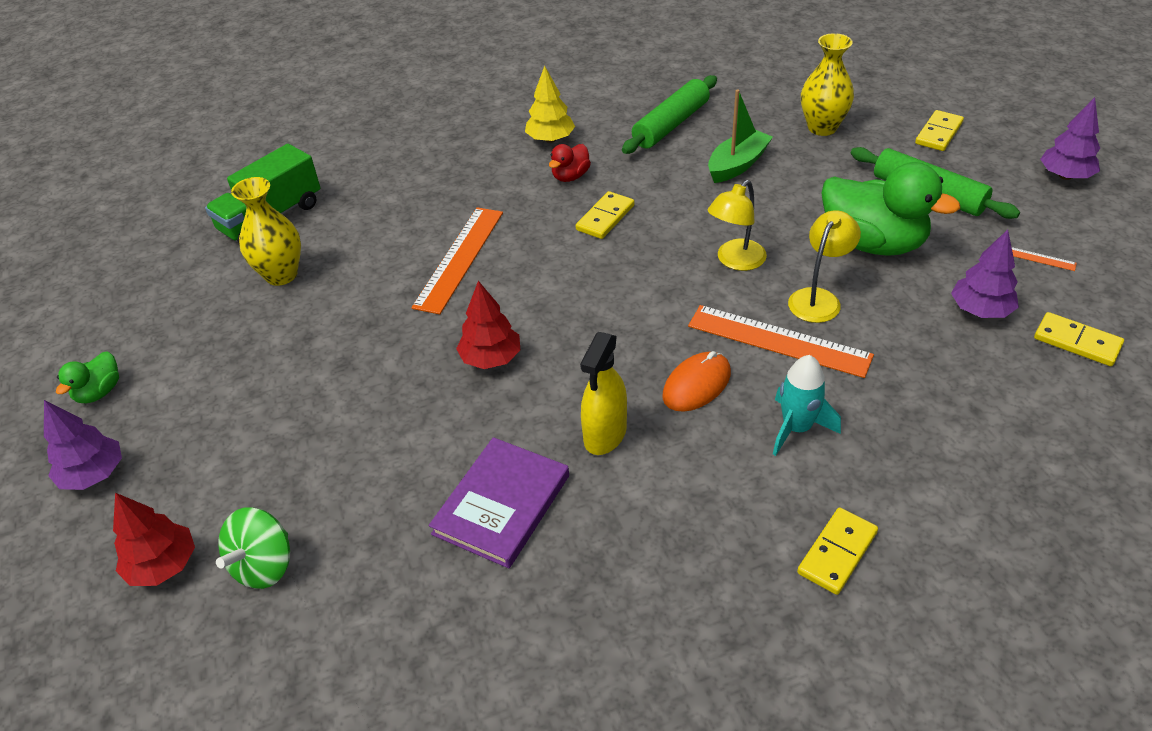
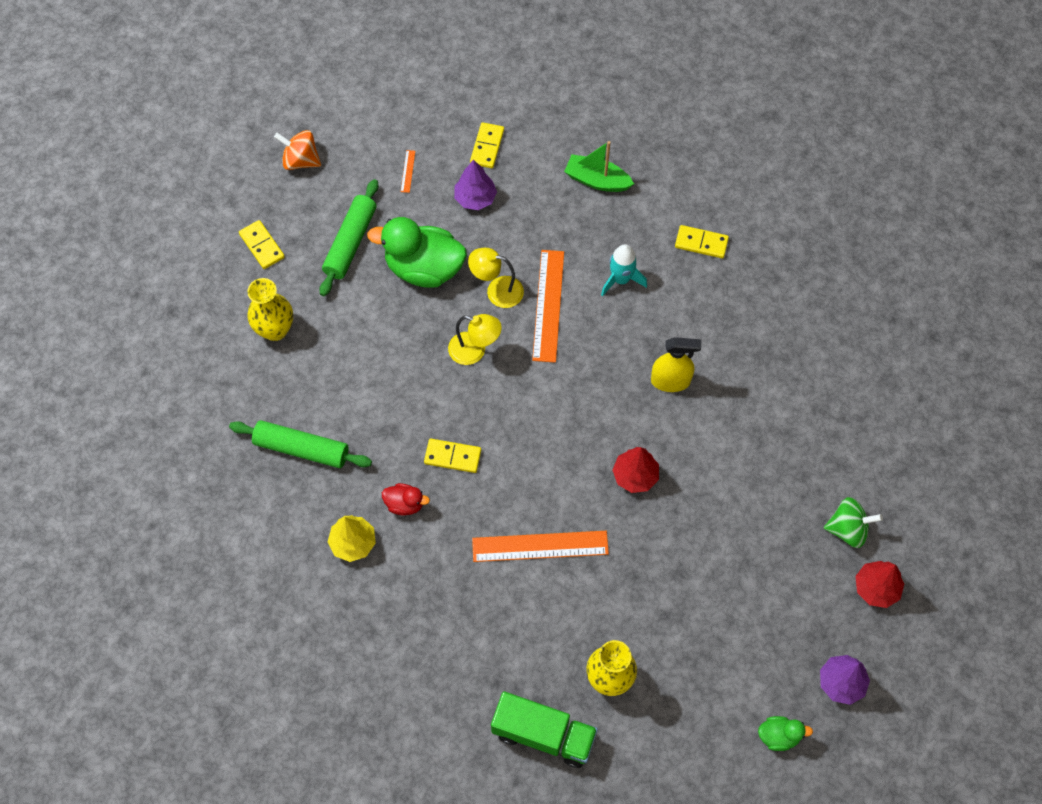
camera: 115 degrees left, 20 degrees up
(501, 504) = (747, 418): purple book -> none
(696, 384) = (607, 342): orange mouse -> none
(737, 165) = (349, 380): green boat -> green boat (597, 180)
(872, 243) = (424, 268): green duck -> green duck turned 90 degrees counterclockwise
(938, 133) = (262, 246): yellow domino -> yellow domino turned 45 degrees clockwise
(1065, 176) = (301, 160): purple tree -> orange spinning top

